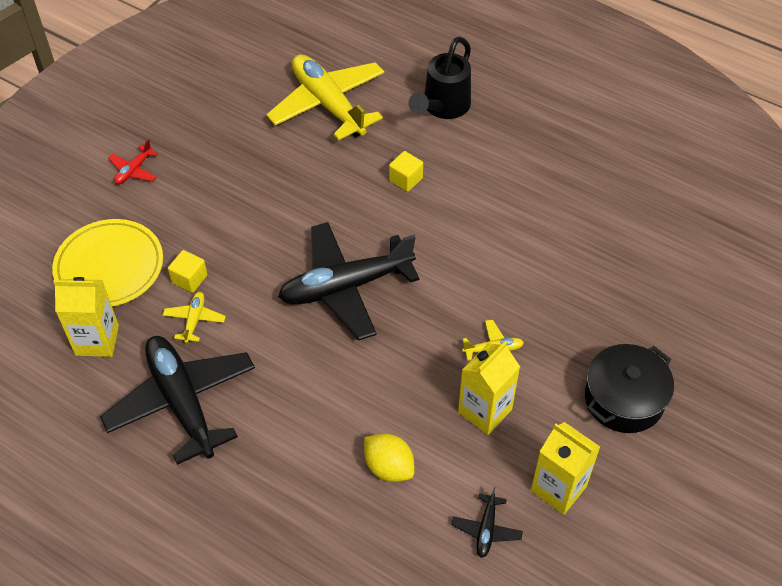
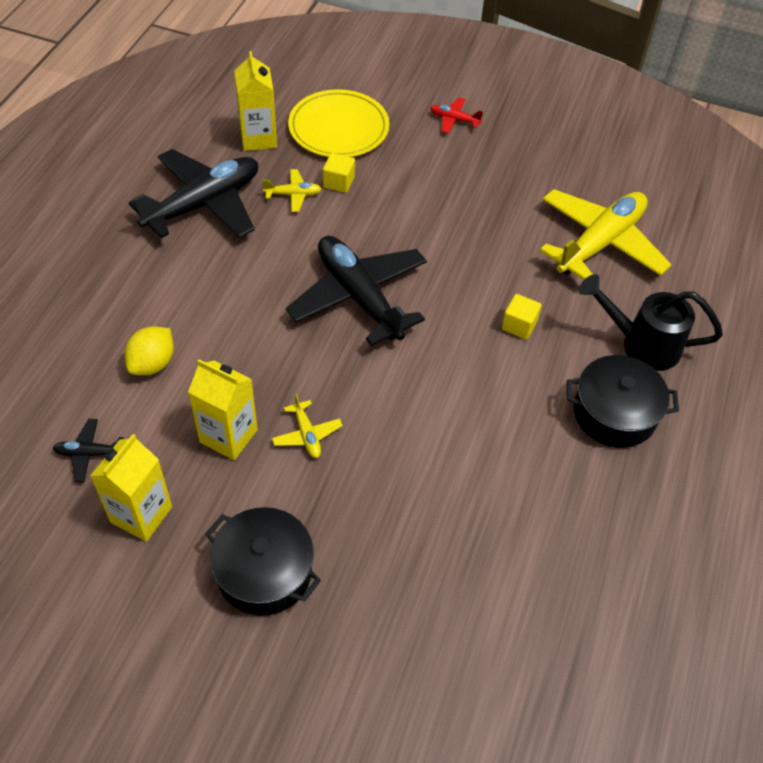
camera: 75 degrees right, 0 degrees up
(506, 141) = (614, 413): none -> black pot

